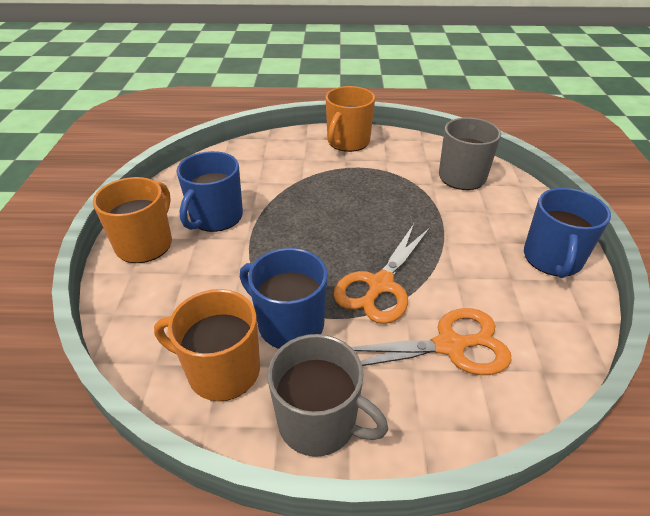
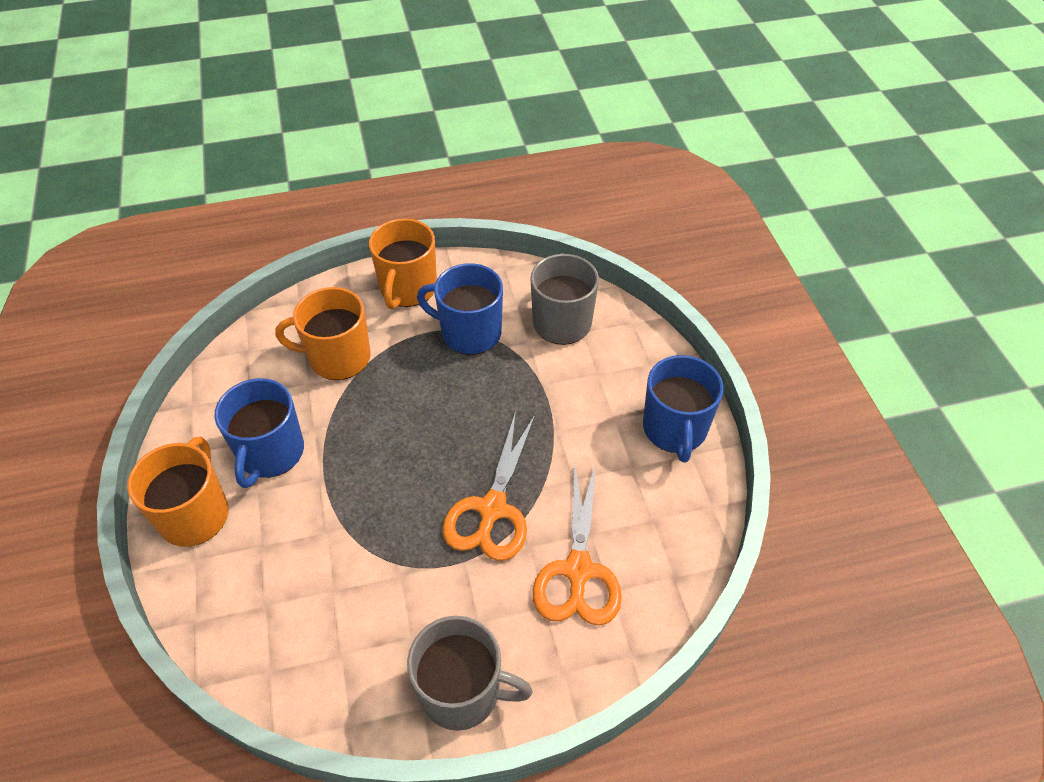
camera: 15 degrees left, 10 degrees up
(222, 370) = (345, 660): orange mug -> orange mug (338, 357)
(289, 324) = (403, 585): blue mug -> blue mug (469, 332)
(449, 346) = (578, 570): orange scissors -> orange scissors turned 120 degrees clockwise

